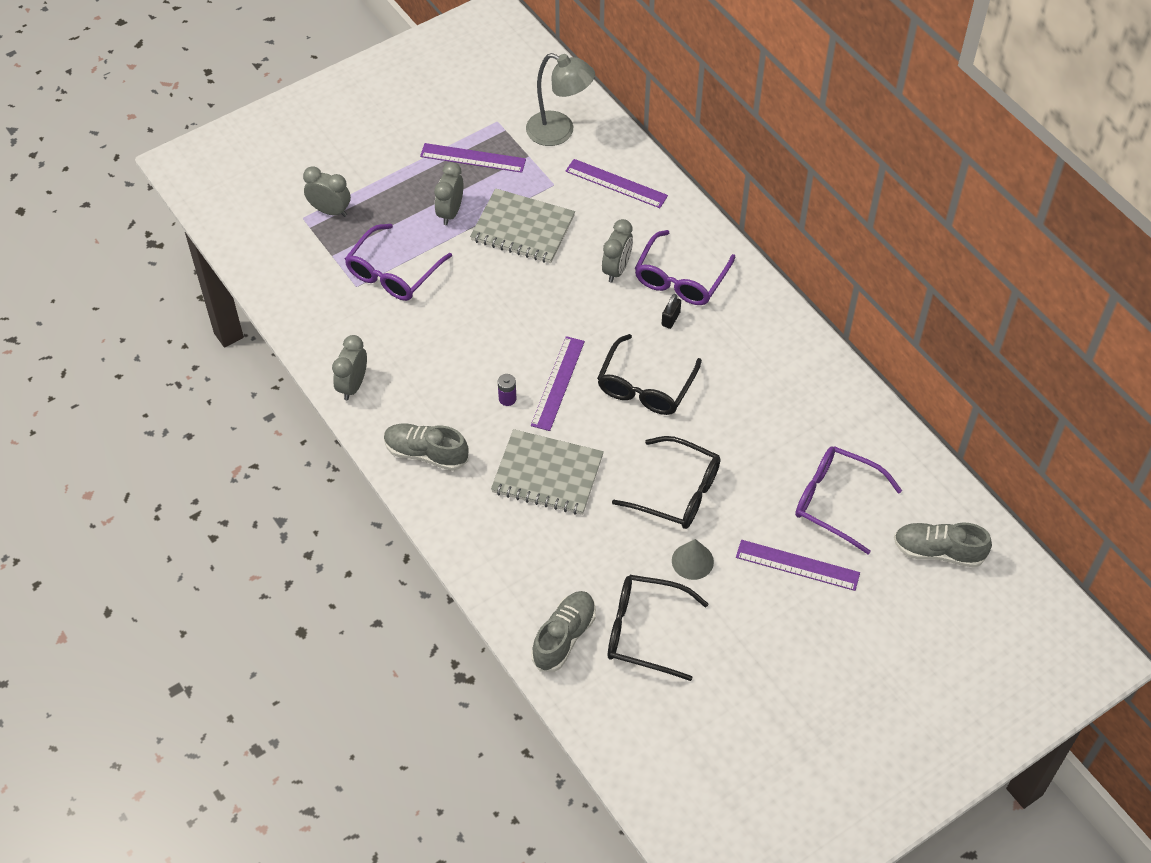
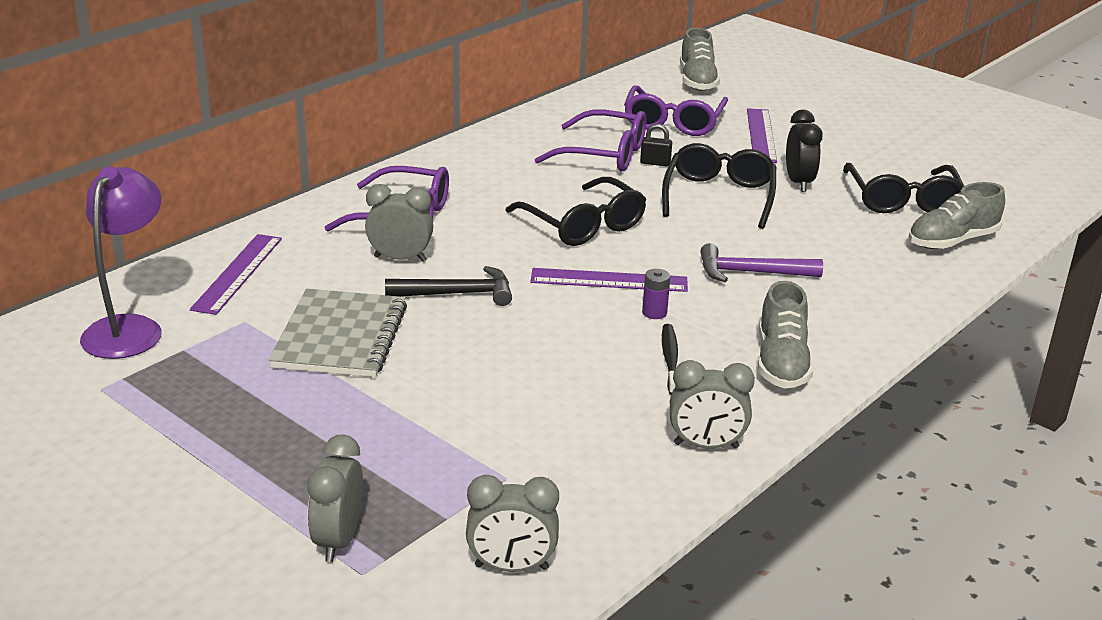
camera: 105 degrees left, 25 degrees down
(393, 273) = (465, 443): purple glasses -> purple glasses (604, 154)
(448, 392) = (670, 360): none -> black toothbrush
(450, 212) = (319, 406): grey clock -> grey clock (511, 567)
(473, 158) = (190, 401): purple ruler -> none
(547, 474) = (751, 273): grey notebook -> purple hammer
(559, 132) = (129, 328): grey lamp -> purple lamp
(560, 294) = (458, 294): none -> black hammer
(564, 637) = (952, 241): grey shoe -> grey shoe turned 45 degrees counterclockwise
(645, 386) = (583, 225): black glasses -> black glasses turned 45 degrees clockwise
(670, 319) = (471, 218): black padlock -> black padlock (655, 163)
(692, 561) = (799, 183): grey cone -> black clock

